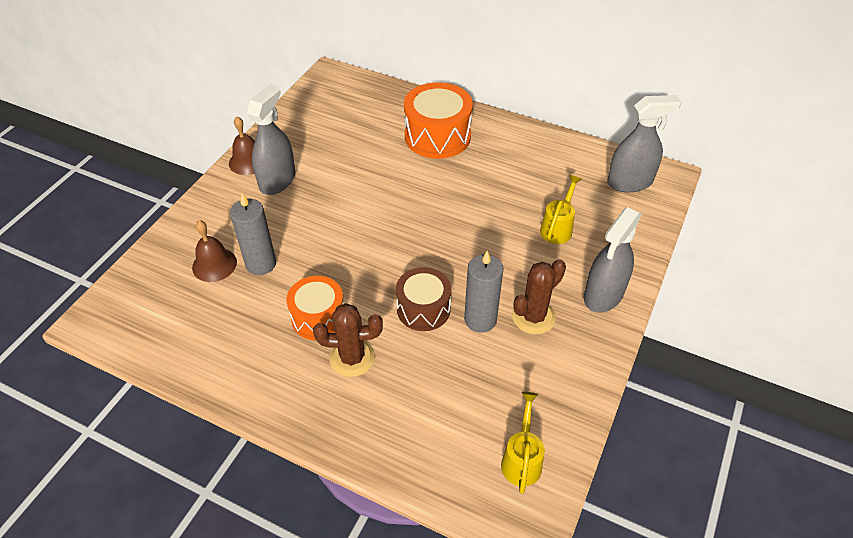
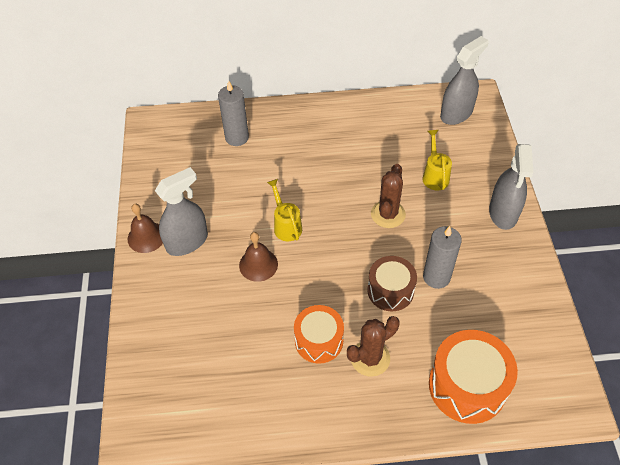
camera: 30 degrees left, 5 degrees up
(214, 264) = (197, 343): brown bell -> brown bell (258, 264)
(261, 264) = (235, 321): grey candle -> grey candle (237, 137)
(277, 181) = (187, 242): grey spray bottle -> grey spray bottle turned 60 degrees clockwise
(437, 136) = (287, 140): orange drum -> orange drum (467, 386)
(522, 459) = (541, 365): yellow watering can -> yellow watering can (286, 225)
(533, 317) = (470, 255): brown cactus -> brown cactus (388, 214)

